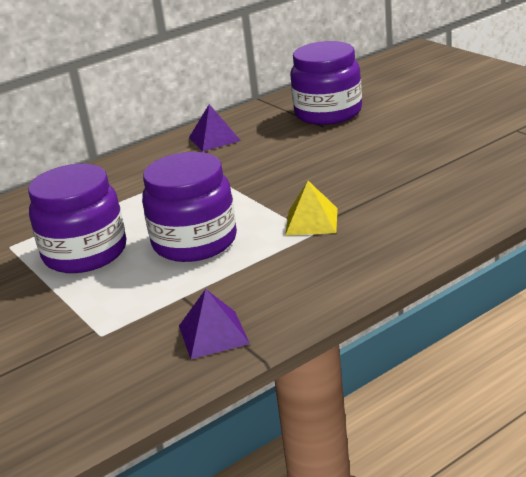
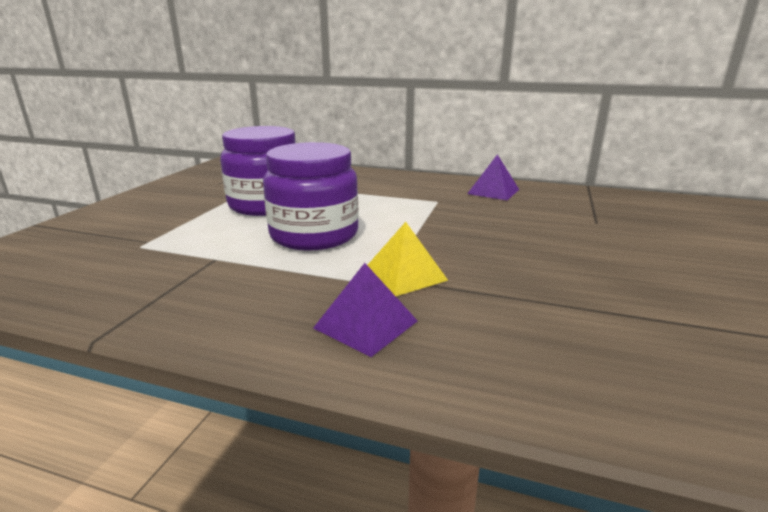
camera: 50 degrees right, 5 degrees down
(213, 334) = (147, 293): purple pyramid -> purple pyramid (366, 324)
(328, 113) = (623, 217): purple jar -> none

